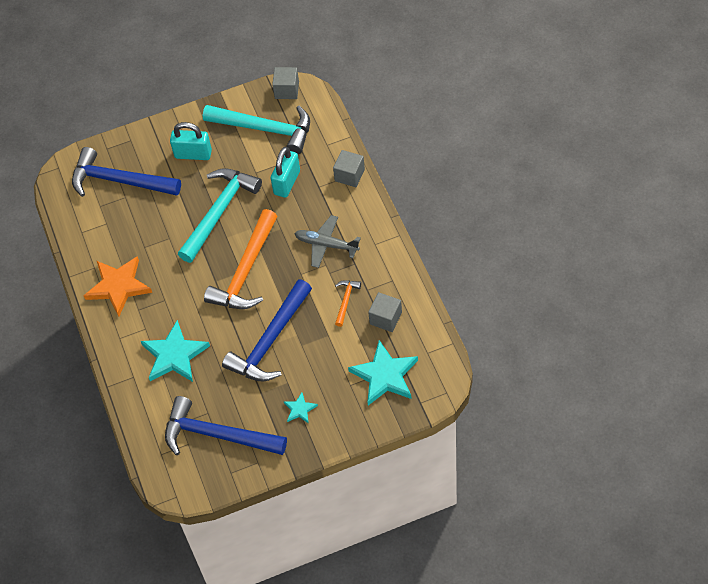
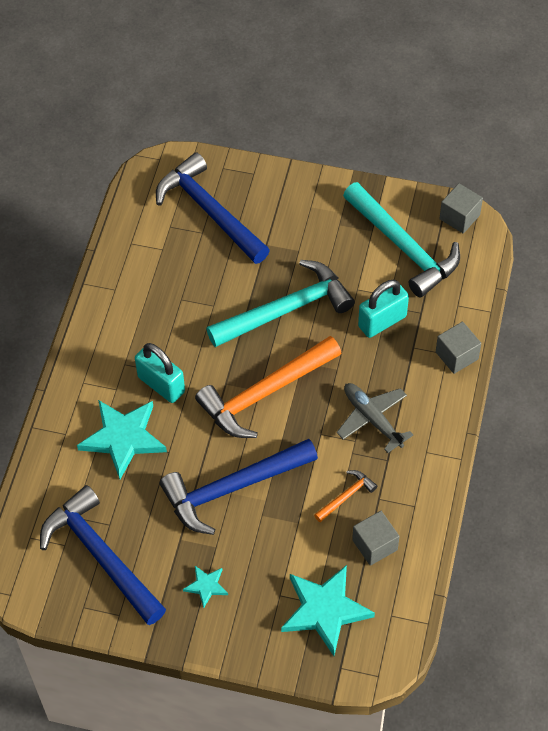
camera: 30 degrees right, 0 degrees up
(118, 286) = (123, 326): orange star -> none
(193, 154) = (306, 228): turquoise padlock -> turquoise padlock (161, 384)

